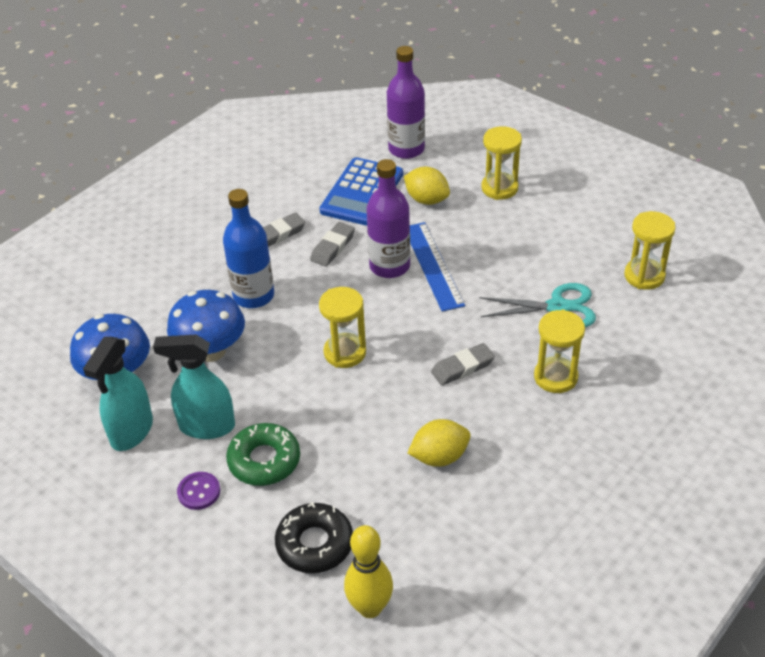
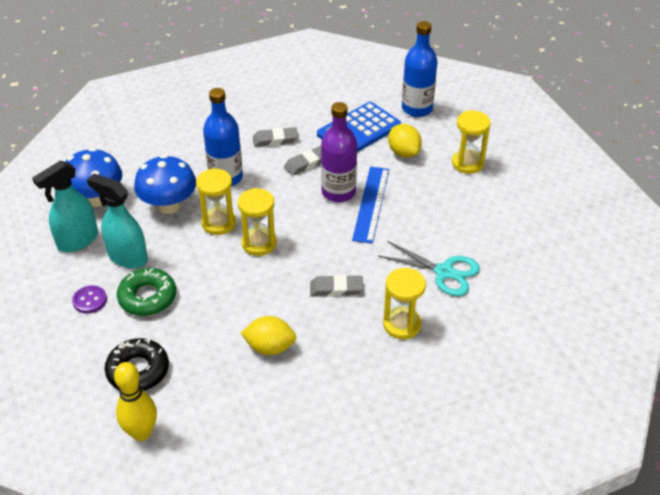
camera: 25 degrees right, 0 degrees up
(406, 149) = (417, 109): purple bottle -> blue bottle
(644, 276) = (534, 275): yellow hourglass -> yellow hourglass (219, 223)

